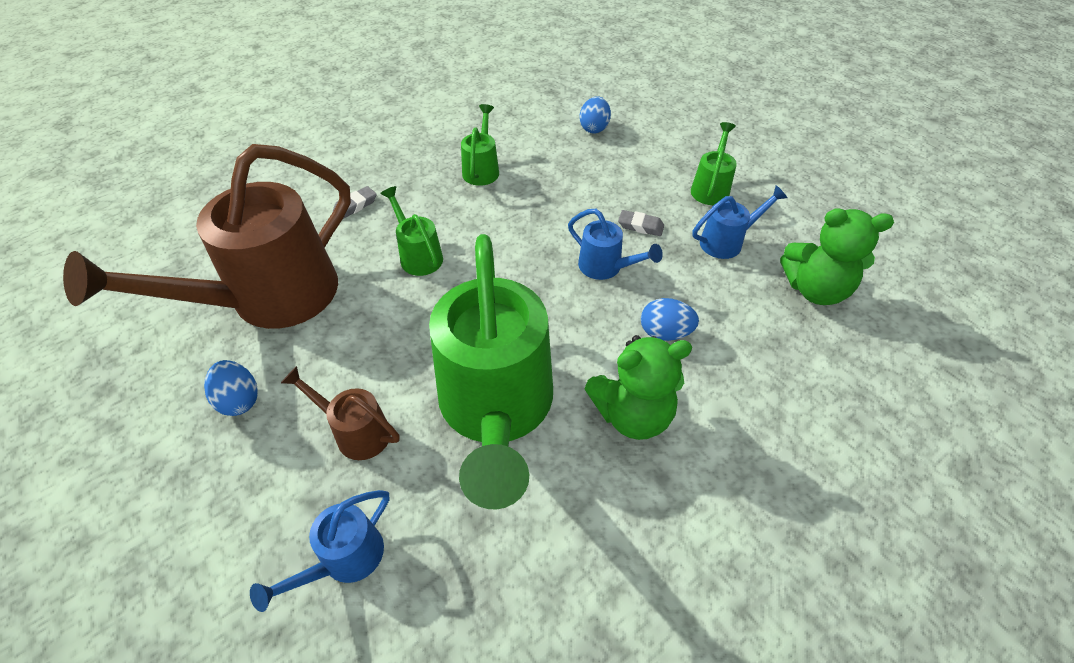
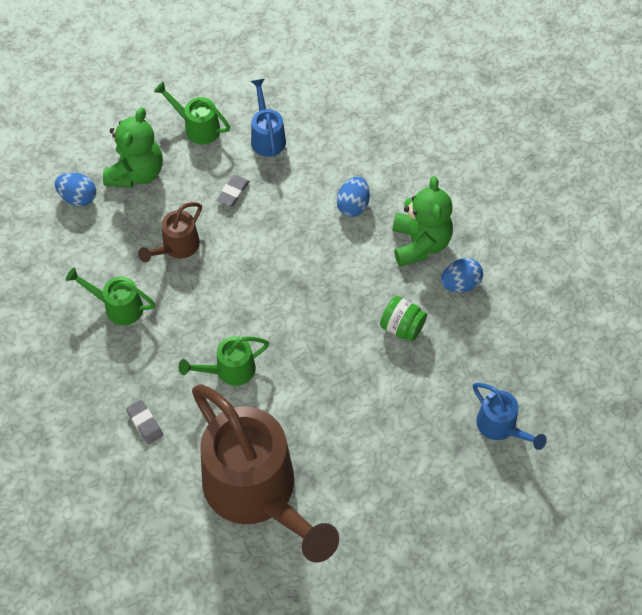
camera: 80 degrees left, 10 degrees up
(239, 400) = (364, 506): blue egg -> blue egg (460, 284)
(356, 432) = (406, 421): brown watering can -> brown watering can (177, 247)
(496, 409) = (402, 327): green watering can -> green jar
(605, 267) = (276, 229): blue watering can -> none
(815, 289) = (331, 97): green teddy bear -> green teddy bear (136, 172)

